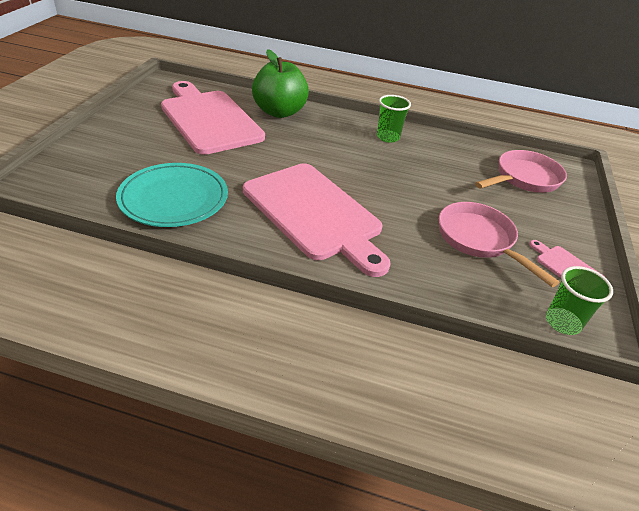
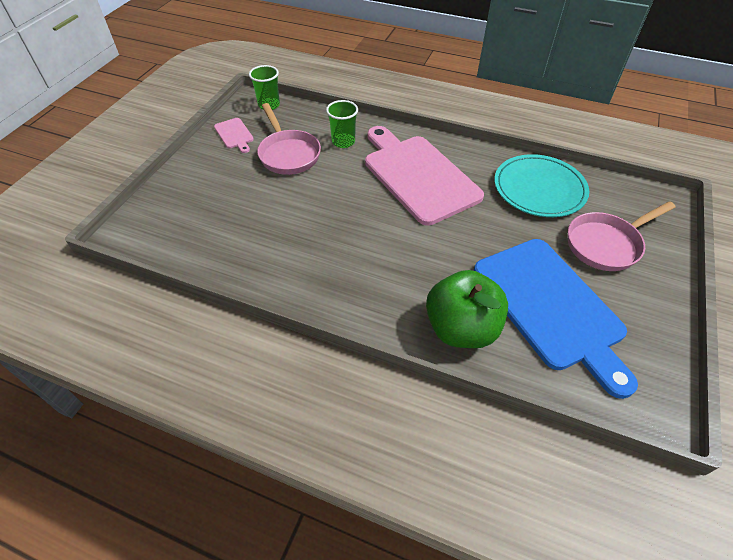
camera: 170 degrees left, 10 degrees up
(209, 119) = (551, 306): pink cutting board -> blue cutting board
(388, 137) = (321, 279): green cup -> green cup (343, 142)
(524, 178) = (195, 216): pink pan -> pink pan (606, 244)

